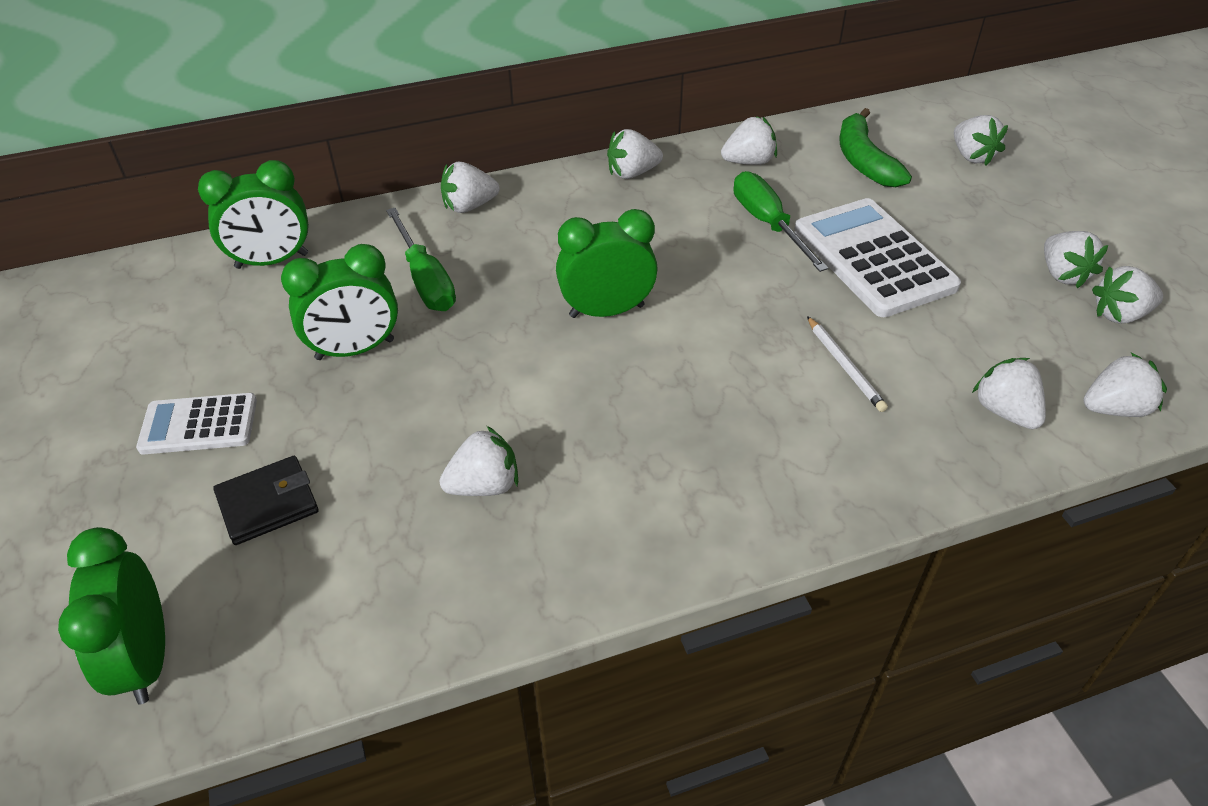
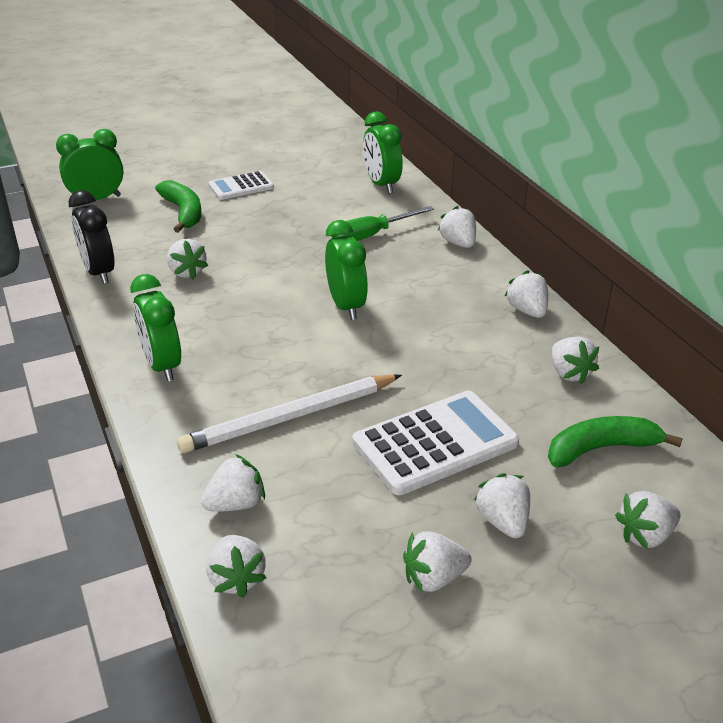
camera: 85 degrees right, 10 degrees down
(199, 425) = (241, 186): white calculator -> white calculator turned 105 degrees counterclockwise
(268, 503) = (183, 212): black wallet -> green banana
(355, 349) = (301, 220): green clock -> green clock (162, 366)
(458, 616) = (99, 272): none -> black clock
(768, 224) = (473, 383): green screwdriver -> none
(844, 366) = (290, 417): white pencil -> white pencil, size x2.07
(1119, 314) = (372, 613): white strawberry -> white strawberry (503, 522)

